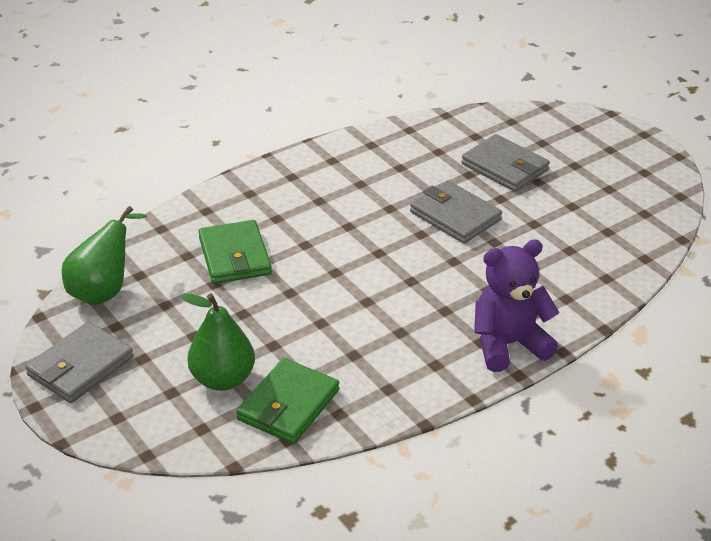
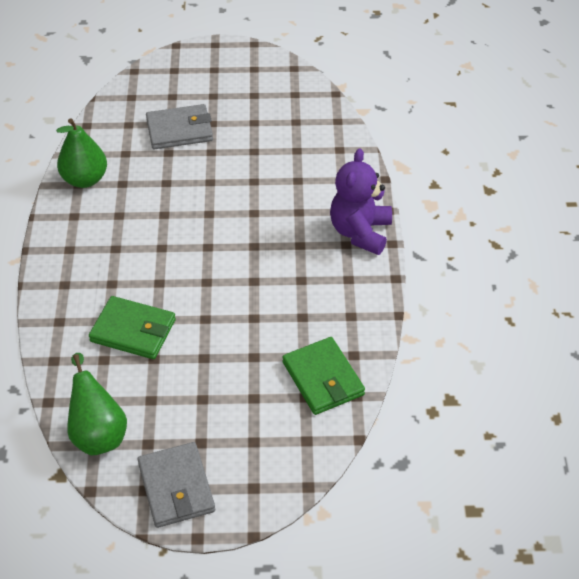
camera: 55 degrees left, 10 degrees up
(222, 379) = (265, 404): green pear -> green pear (85, 179)
(455, 216) = (207, 185): grey wallet -> none

